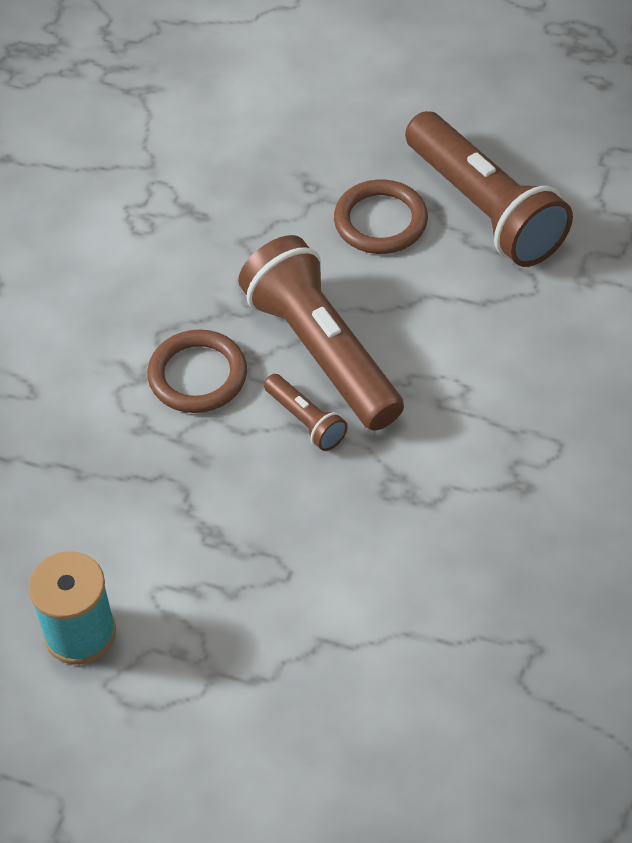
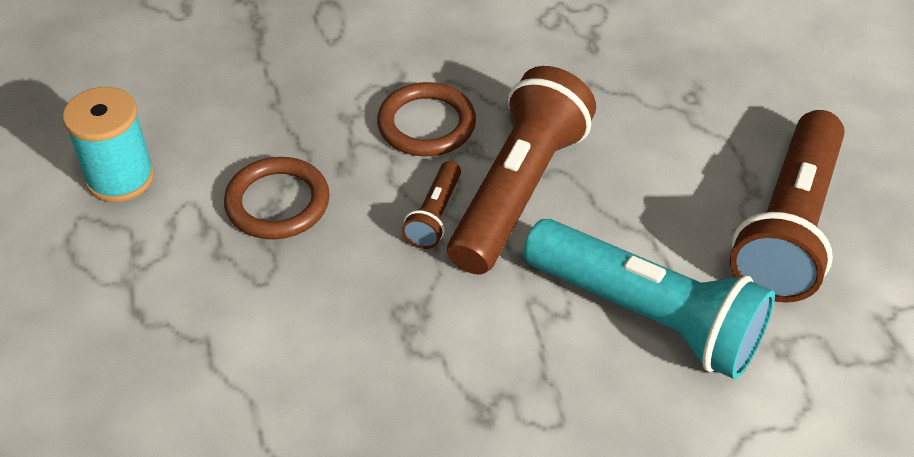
camera: 55 degrees right, 5 degrees down
(380, 221) = (699, 161): brown ring -> brown ring (277, 203)
(504, 340) = (647, 316): none -> turquoise flashlight

